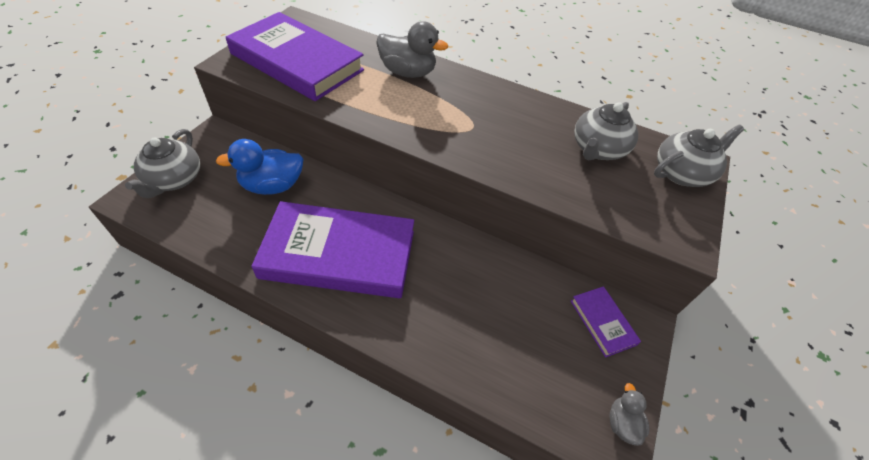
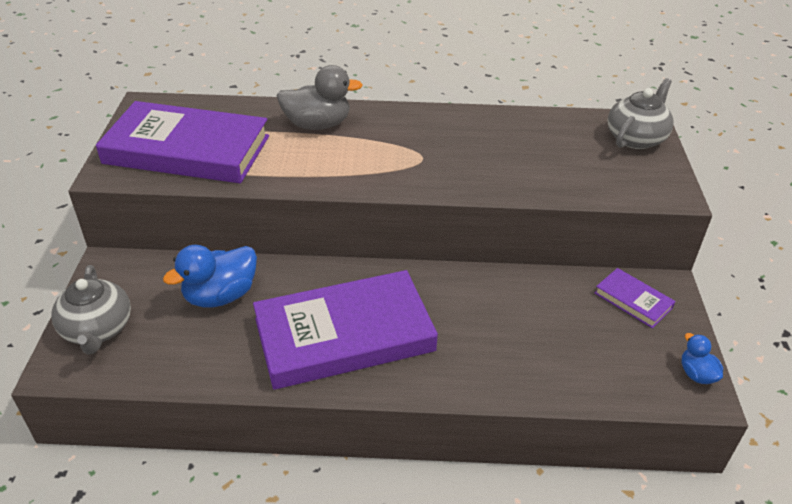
camera: 20 degrees left, 10 degrees down
(597, 149) = (551, 141): grey teapot -> none
(622, 423) = (696, 374): grey duck -> blue duck

